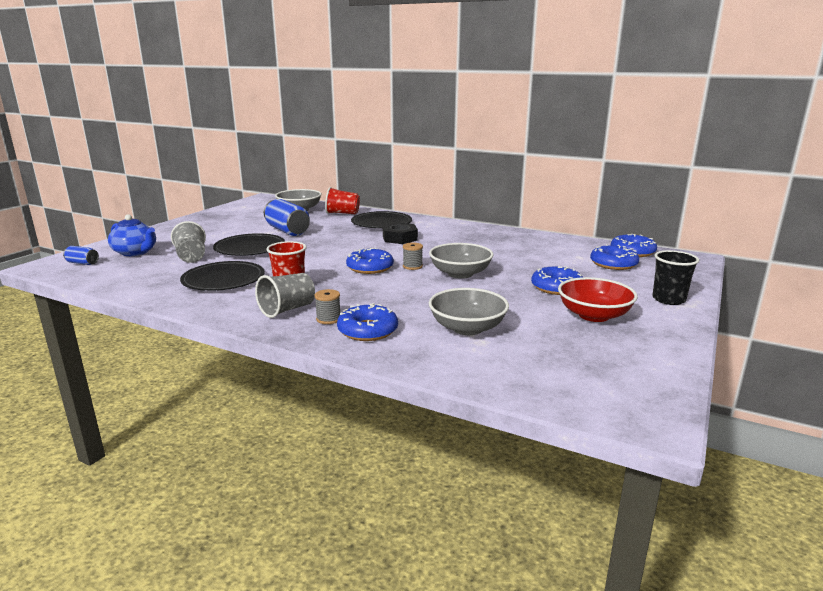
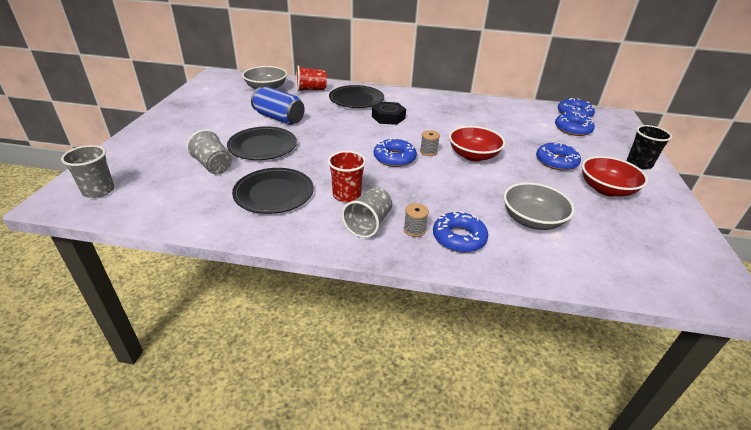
camera: 20 degrees left, 15 degrees up
(82, 263) = (98, 191): blue can -> grey cup
(135, 252) = (146, 167): blue teapot -> none
(460, 273) = (473, 155): grey bowl -> red bowl

